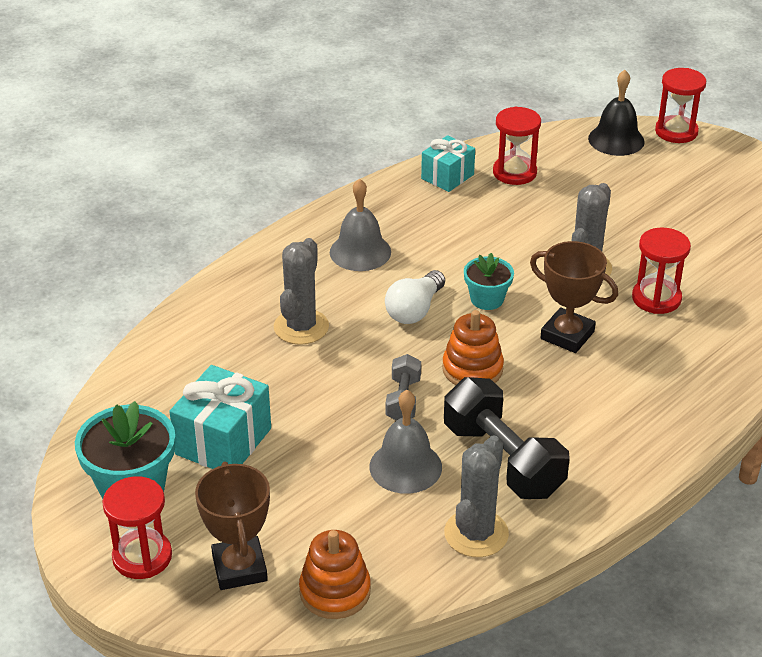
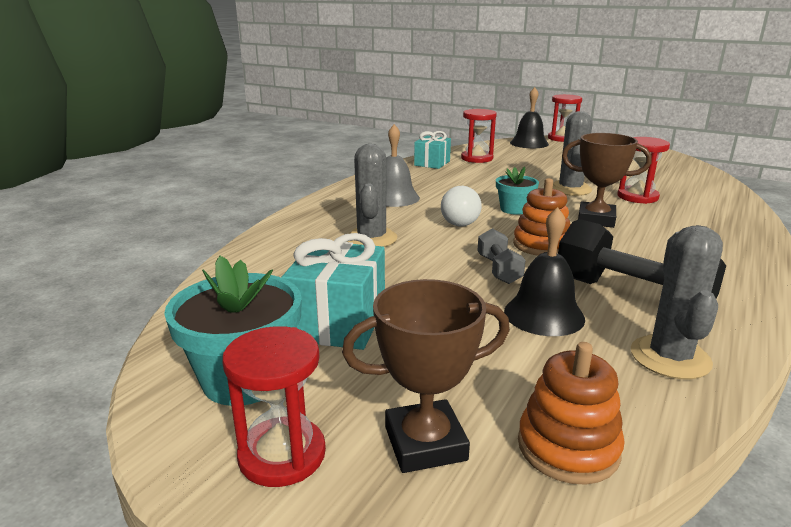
camera: 15 degrees left, 15 degrees down
(239, 568) = (425, 443): brown trophy -> brown trophy turned 75 degrees counterclockwise
(405, 466) = (544, 315): grey bell -> black bell

